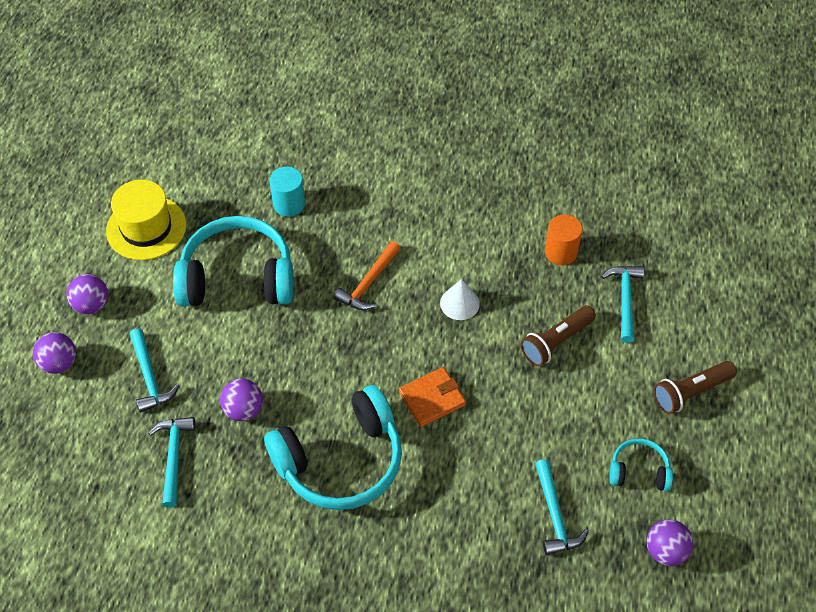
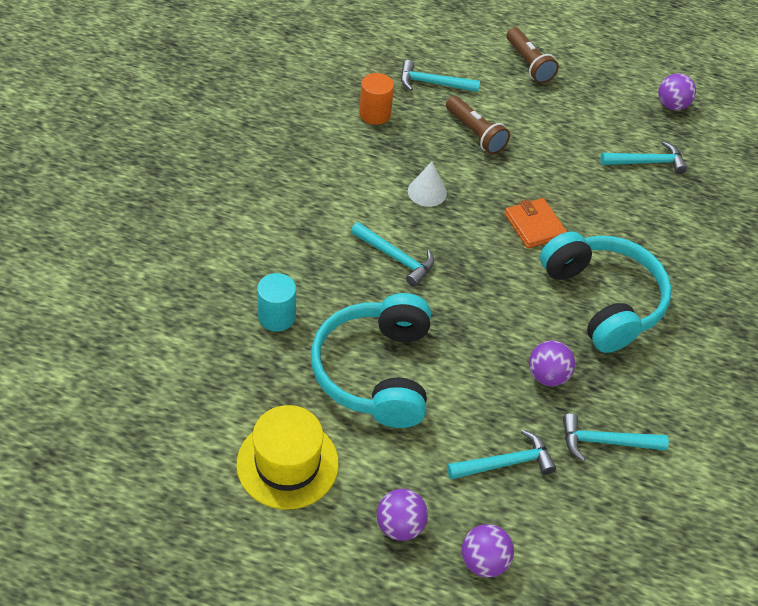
camera: 90 degrees left, 5 degrees down
(368, 283) = (396, 258): orange hammer -> turquoise hammer
(639, 471) = (603, 107): turquoise headphones -> none

